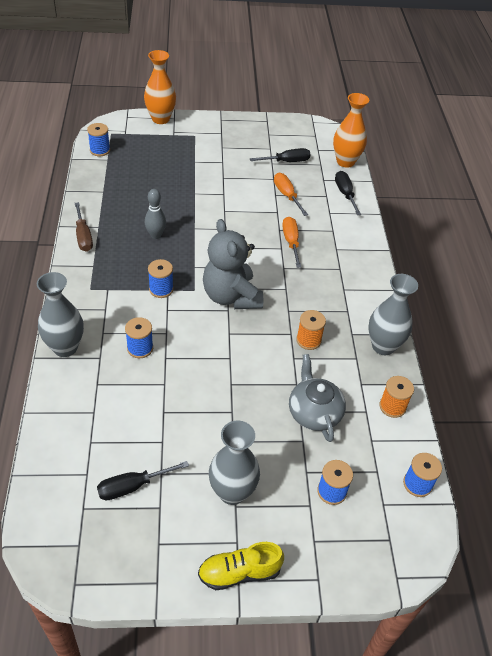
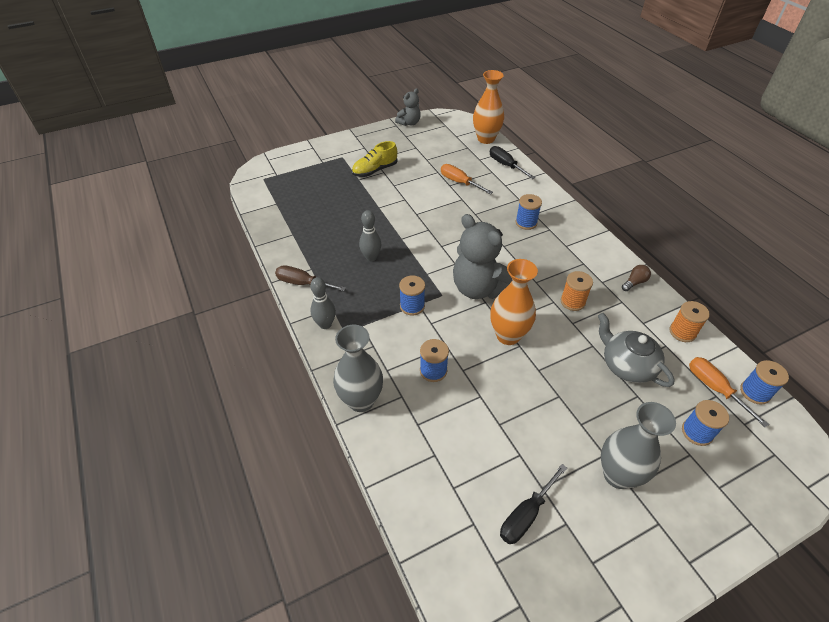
camera: 20 degrees left, 0 degrees up
(78, 277) = (325, 324): none -> grey bowling pin
(83, 236) = (303, 283): brown screwdriver -> brown screwdriver turned 150 degrees clockwise
(100, 150) = (263, 197): blue spool -> blue spool (526, 223)
(160, 119) = (301, 152): orange vase -> orange vase (508, 335)
(239, 572) = (684, 553): yellow shoe -> yellow shoe (375, 170)
(281, 122) = (409, 123): none -> grey teddy bear
(287, 161) = (438, 154): black screwdriver -> none
(291, 242) = (493, 221): orange screwdriver -> orange screwdriver (714, 388)
(383, 346) = (634, 282): grey vase -> brown light bulb

